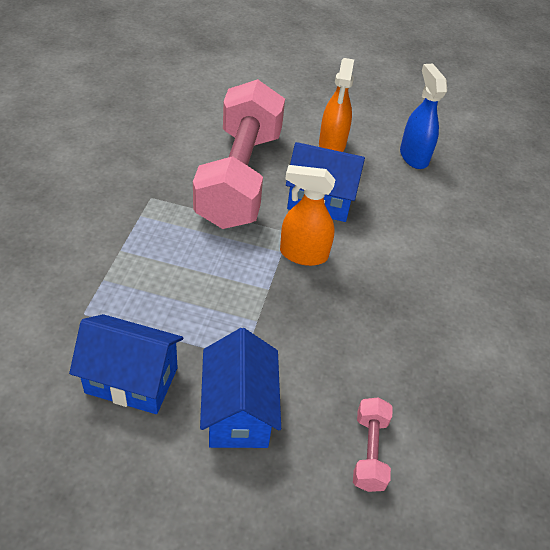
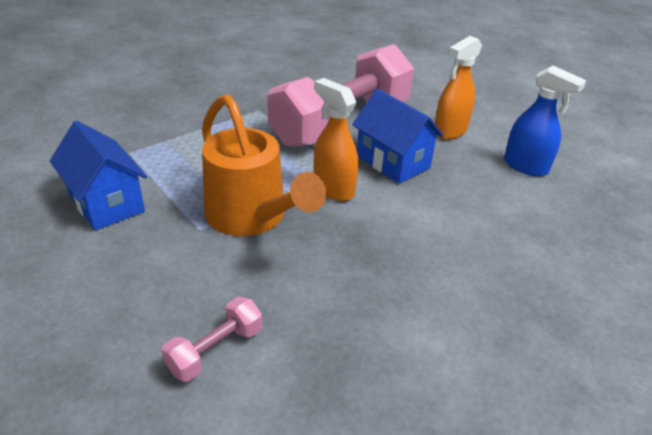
camera: 40 degrees right, 10 degrees down
(238, 412) = (150, 261): blue house -> none
(271, 320) = (252, 217): none -> orange watering can
(413, 156) = (526, 166): blue spray bottle -> blue spray bottle turned 105 degrees clockwise

